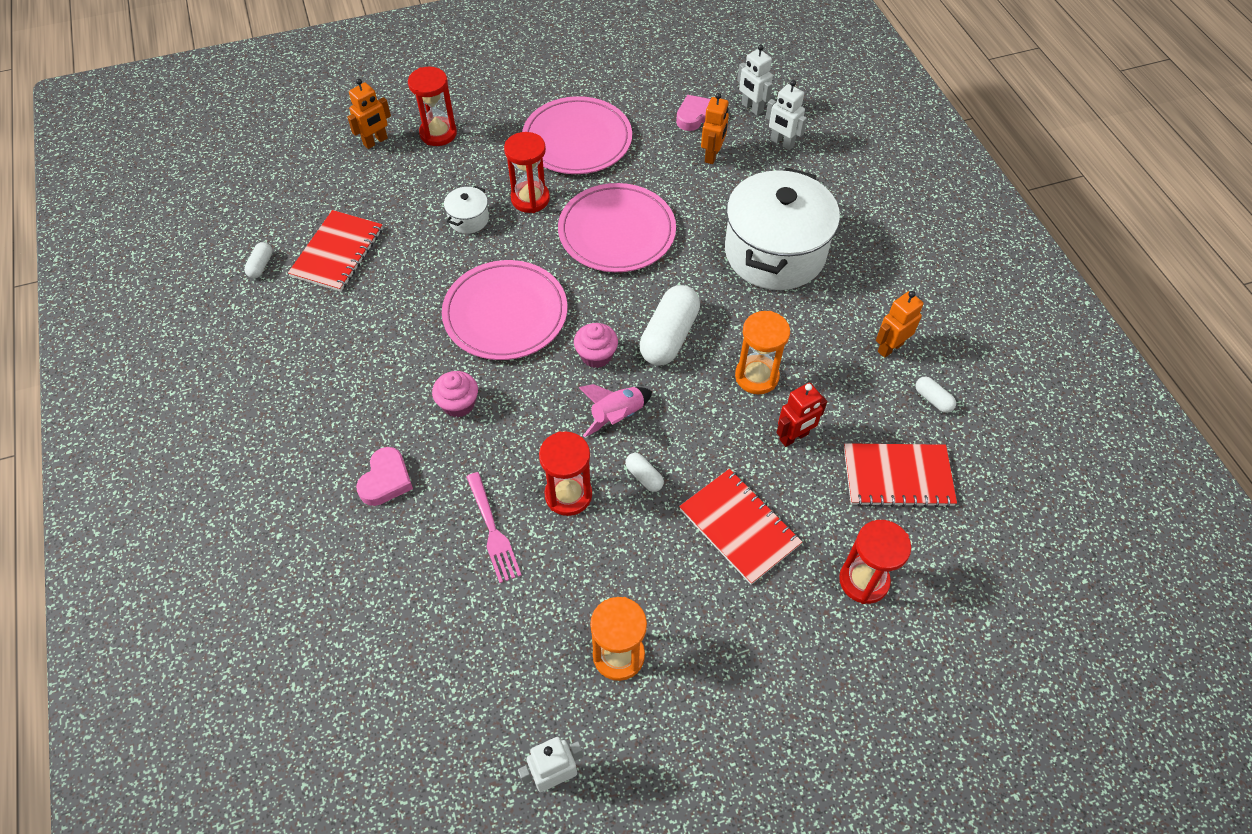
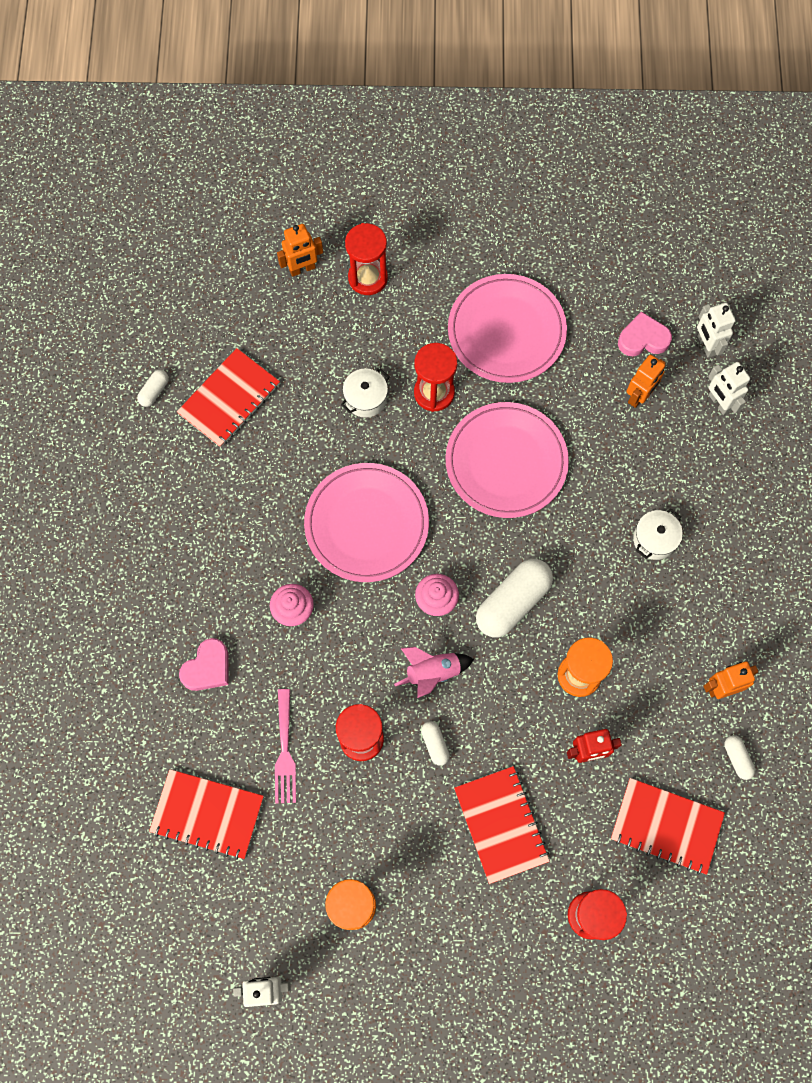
camera: 20 degrees right, 15 degrees up
(429, 618) = (207, 814): none -> red notebook
(774, 253) = (654, 539): white pot -> white pot, size x0.41

